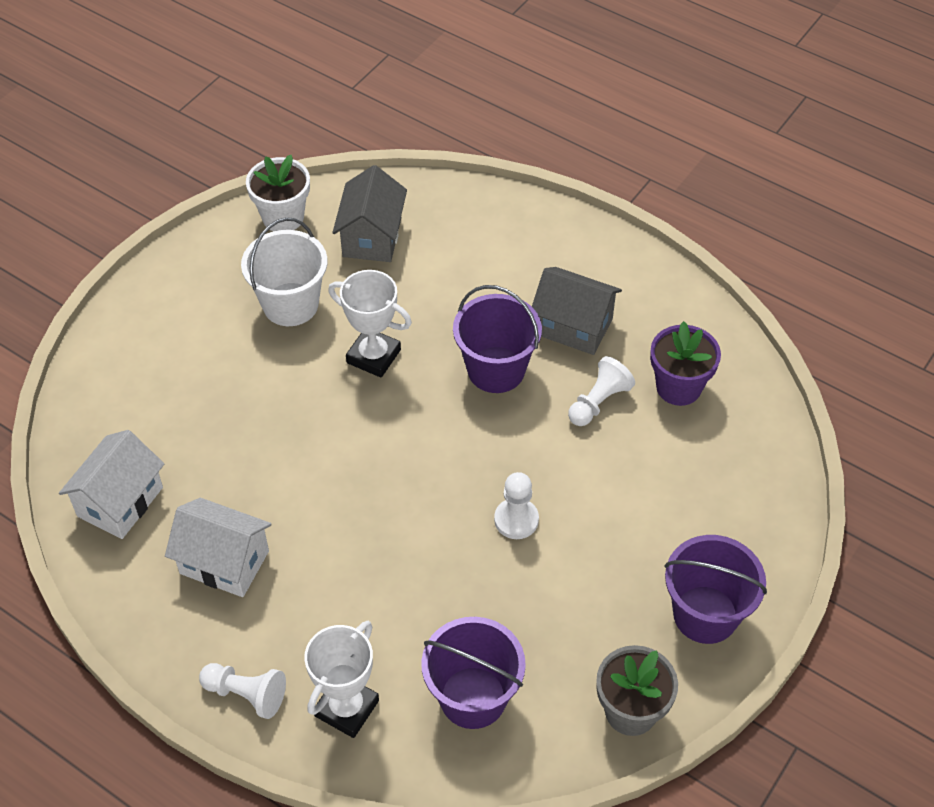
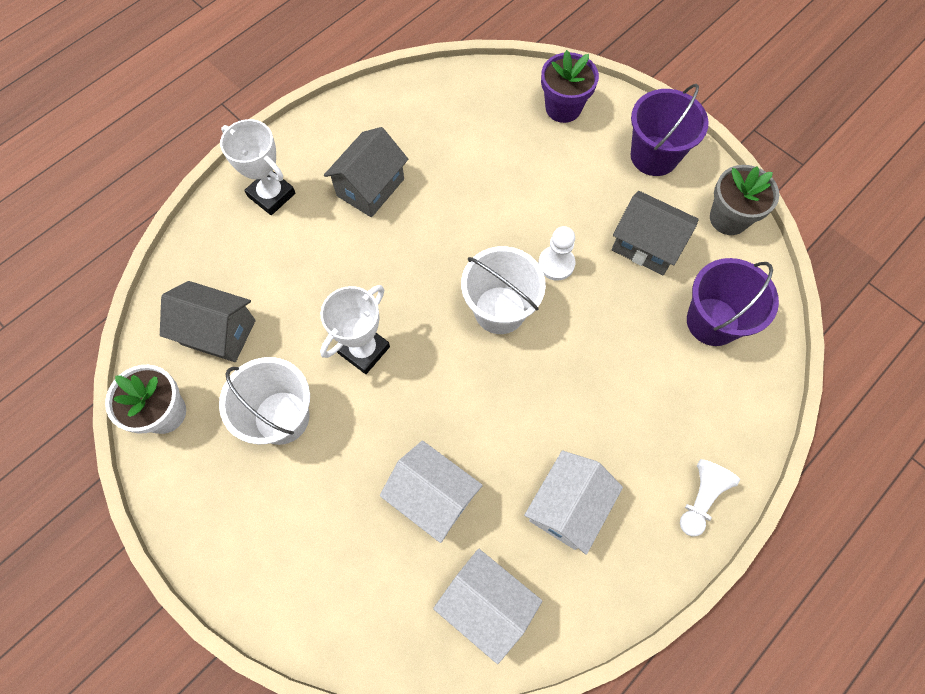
camera: 80 degrees left, 15 degrees up
(223, 441) = (432, 496): none -> white house
(346, 708) = (717, 417): white trophy -> white trophy (271, 195)
(444, 471) = (499, 310): none -> white bucket
(496, 370) = (402, 253): purple bucket -> none
(565, 615) = (646, 245): none -> grey house
(598, 402) = (452, 185): white pawn -> none
(678, 387) = (449, 128): purple flower pot -> purple flower pot (563, 108)

